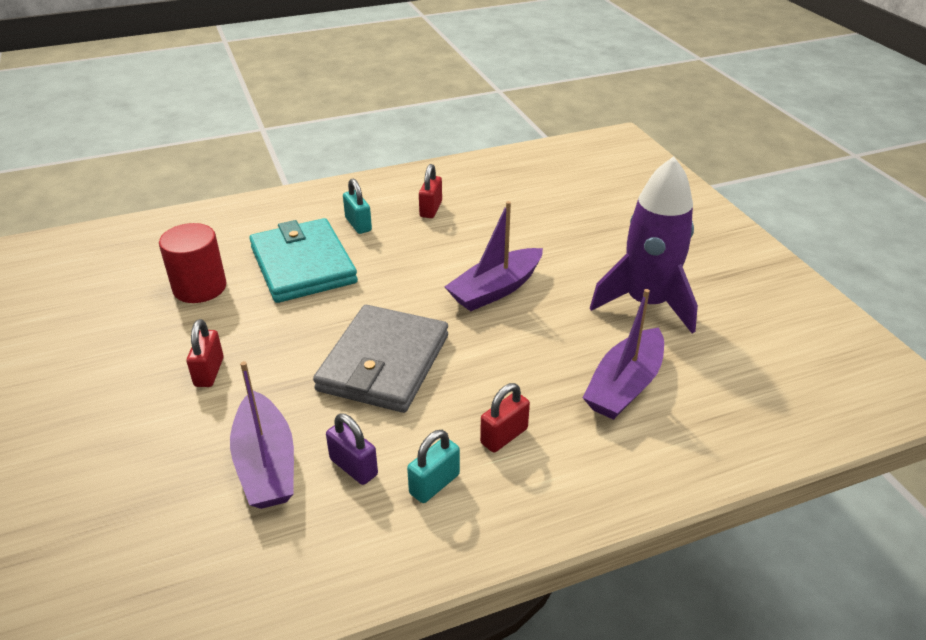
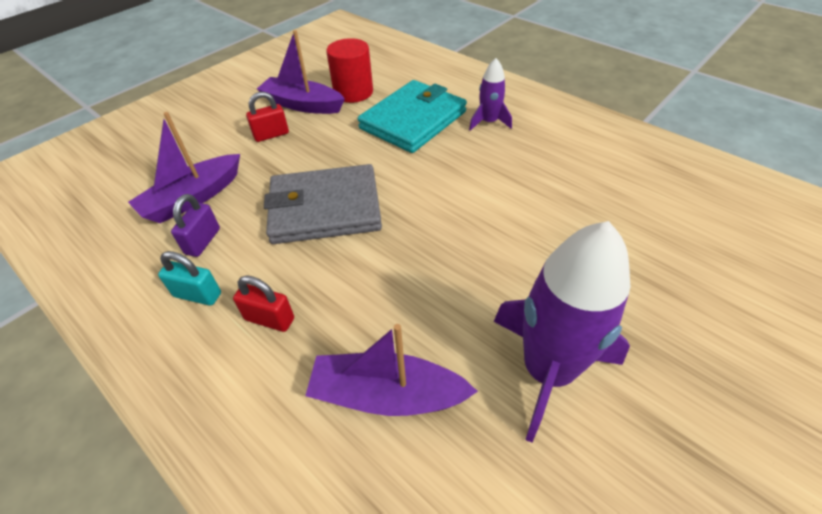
camera: 65 degrees right, 10 degrees up
(358, 224) = (489, 122): turquoise padlock -> purple rocket
(431, 209) = (552, 149): red padlock -> none
(495, 289) = (469, 236): purple boat -> purple boat (302, 105)

